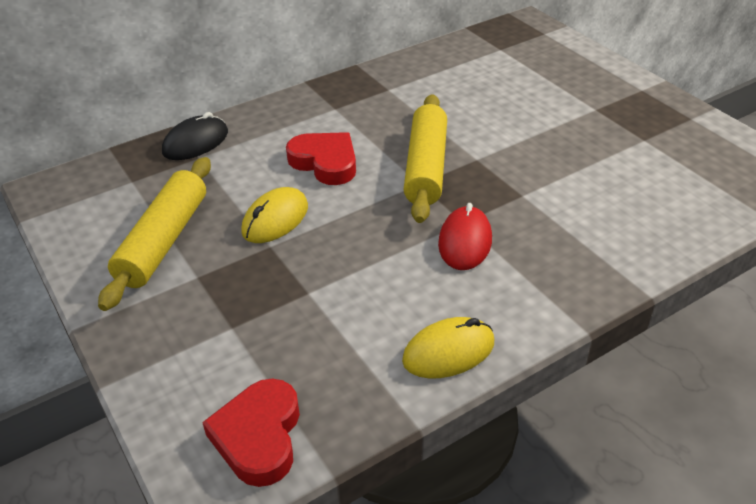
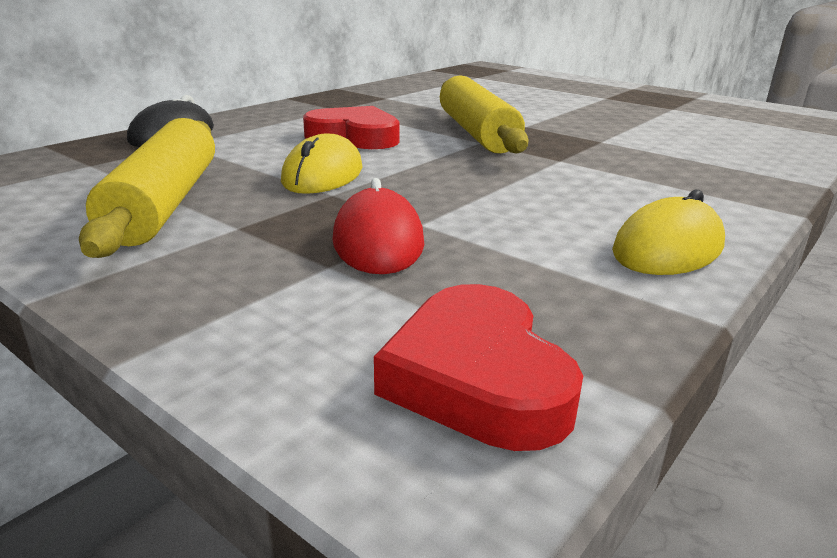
camera: 20 degrees left, 15 degrees down
(465, 242) = (579, 171): red mouse -> red mouse (378, 242)

